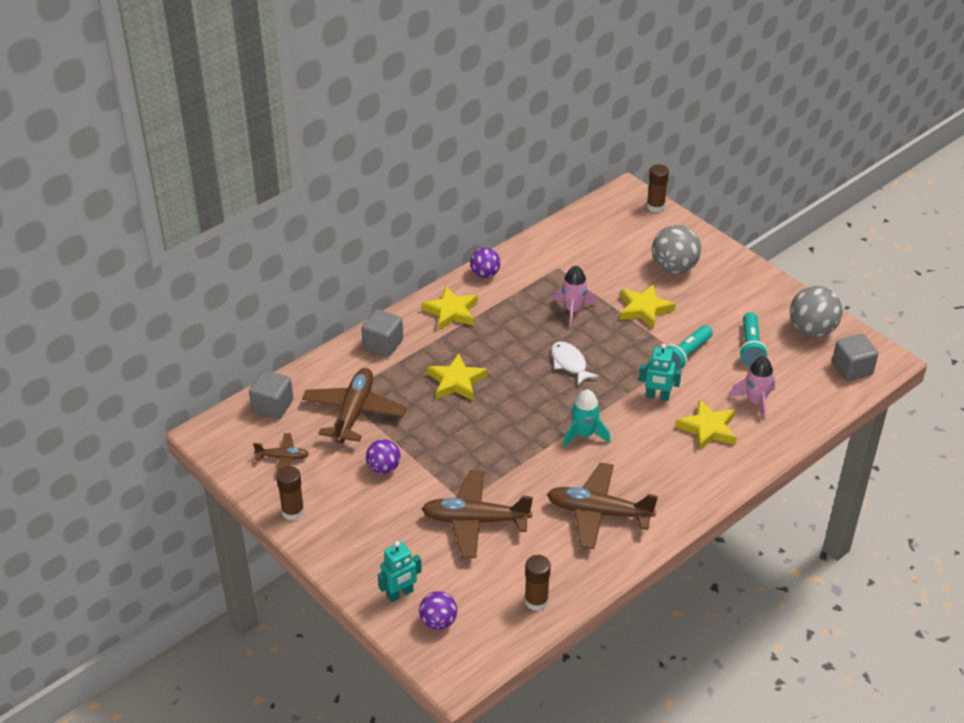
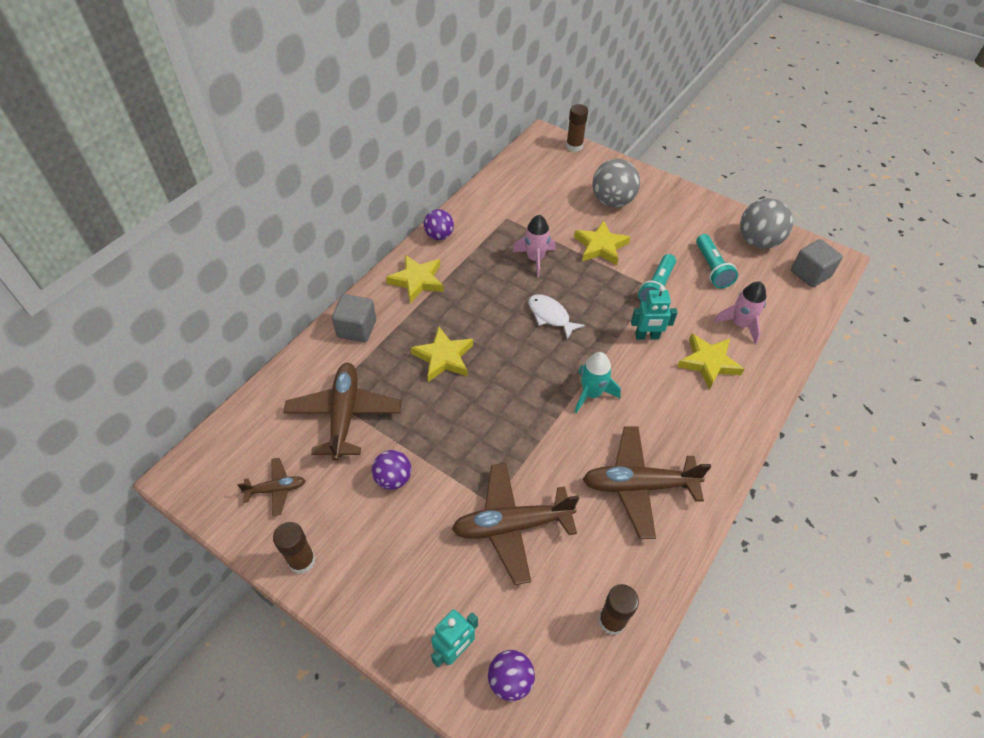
camera: 15 degrees left, 10 degrees up
(272, 406) = (252, 425): grey cube -> none

